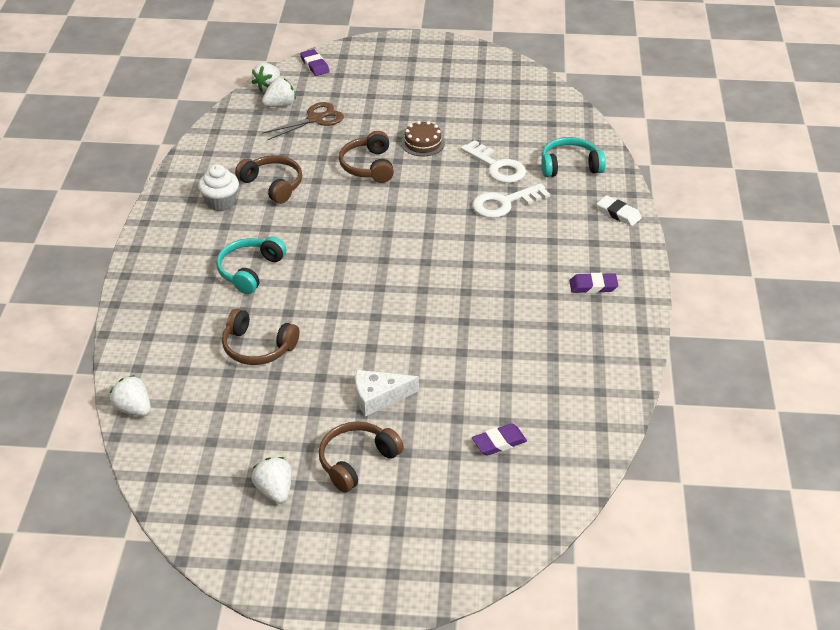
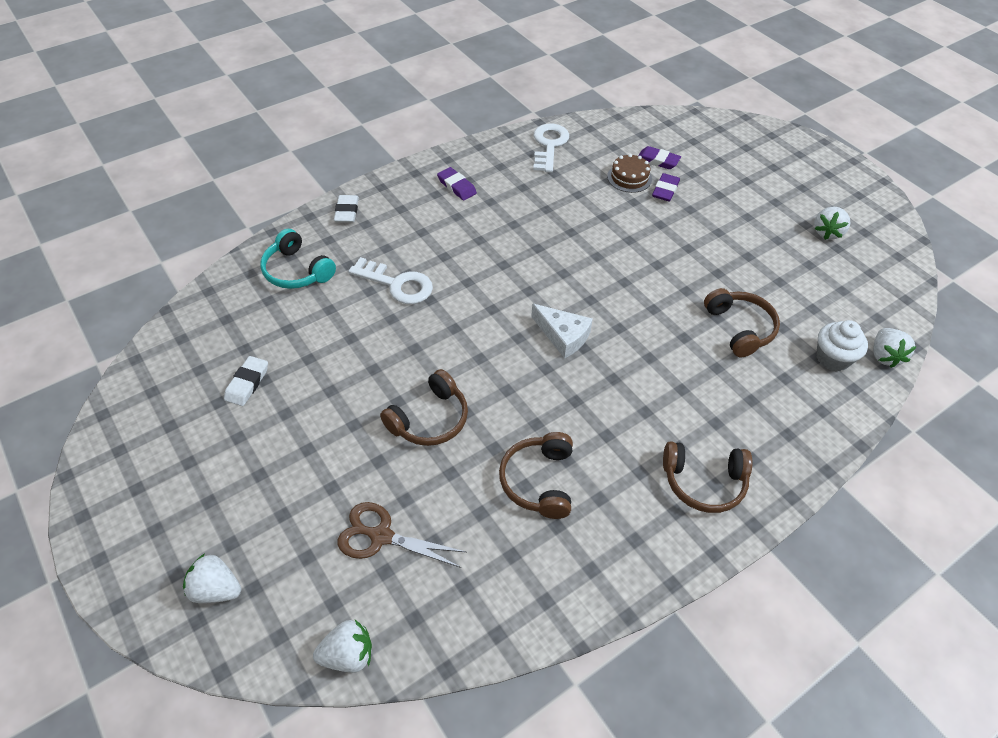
camera: 130 degrees left, 10 degrees up
(220, 202) = (612, 506): white cupcake -> white cupcake (832, 358)
(249, 271) = (672, 400): turquoise headphones -> none
(280, 105) = (380, 603): white strawberry -> white strawberry (216, 589)
(314, 65) = (248, 639): purple eraser -> purple eraser (665, 190)
(356, 461) = (755, 211): brown headphones -> brown headphones (704, 482)
(378, 397) = (695, 232): white cheese -> white cheese (563, 336)
(422, 143) = (348, 399): brown cake -> brown cake (629, 178)
(482, 113) = (247, 383): none -> white eraser
(497, 167) = (342, 318): white key -> white key (549, 145)

